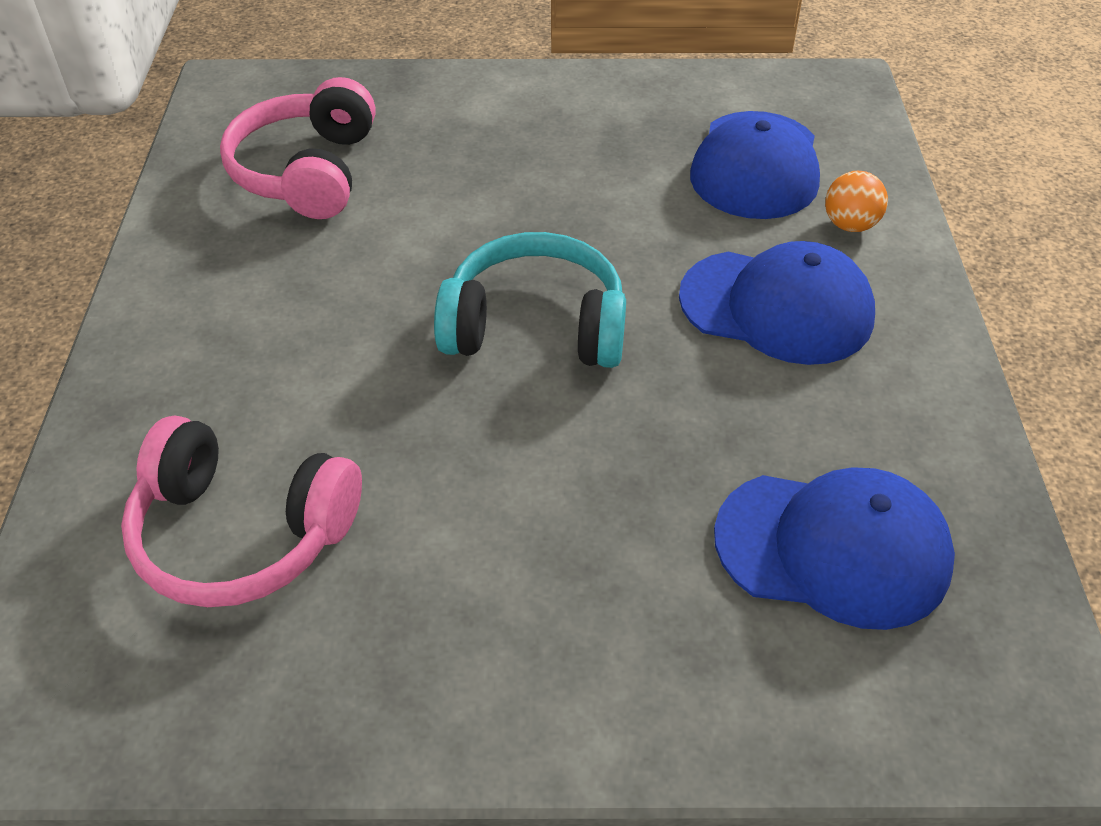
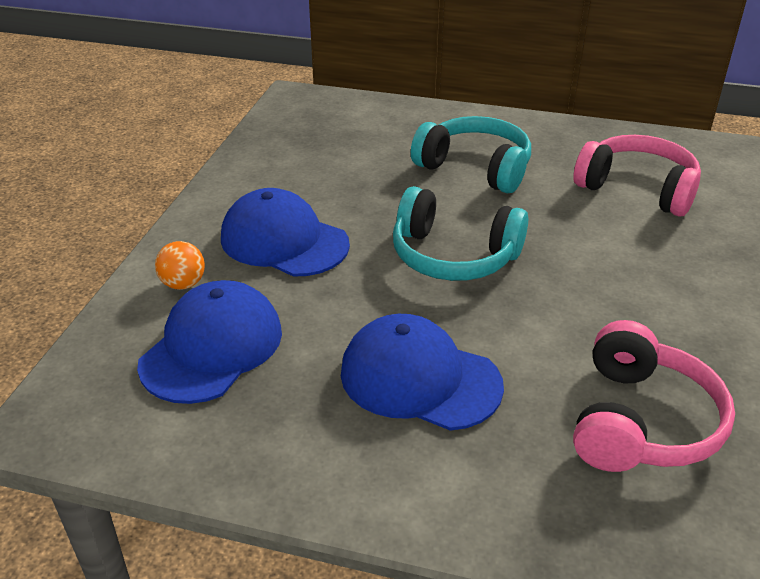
camera: 165 degrees left, 10 degrees down
(547, 531) = (475, 168): none -> turquoise headphones
(833, 548) = (338, 144): blue cap -> blue cap (420, 379)

